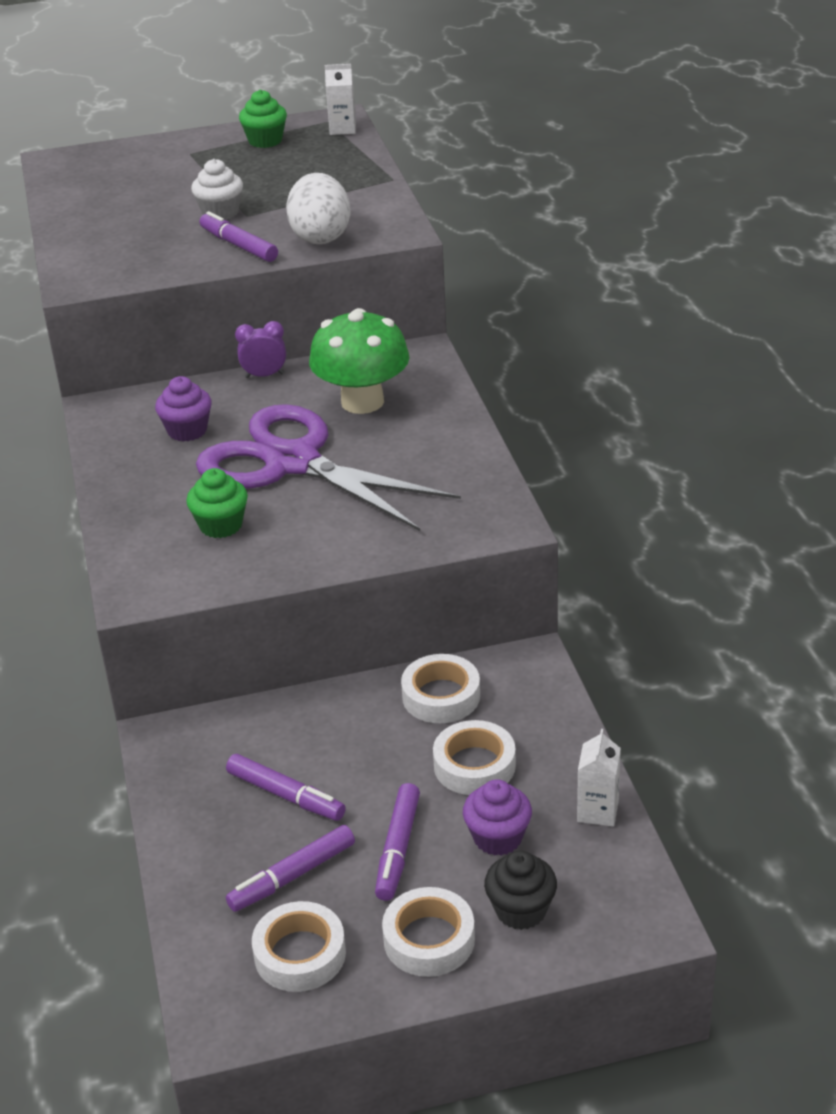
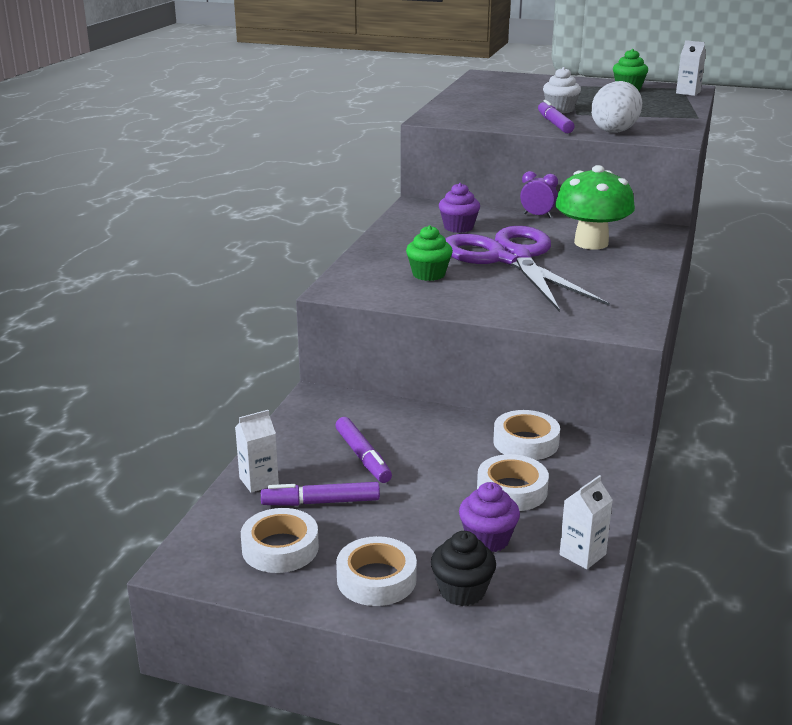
camera: 30 degrees right, 10 degrees down
(199, 882) = (259, 481): none -> white carton
(398, 848) = (408, 516): purple marker -> none

